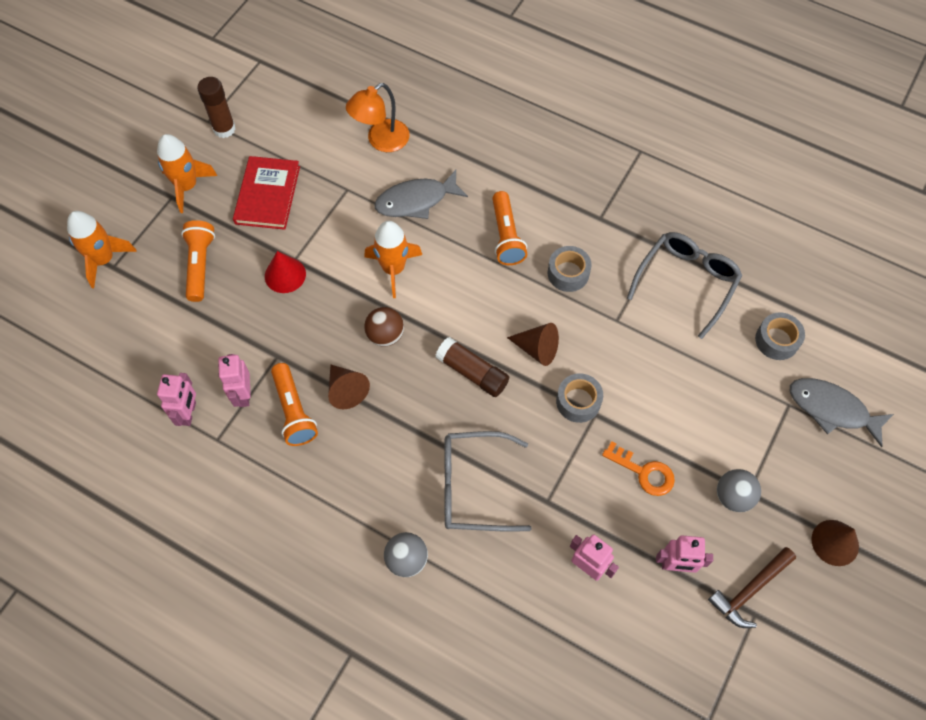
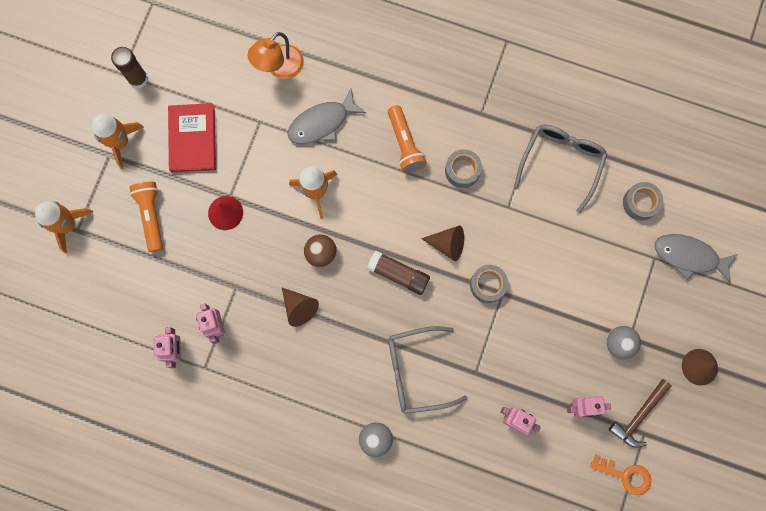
camera: 10 degrees left, 15 degrees up
(294, 411) = (261, 333): orange flashlight -> none
(644, 472) = (547, 335): orange key -> orange key (625, 475)

